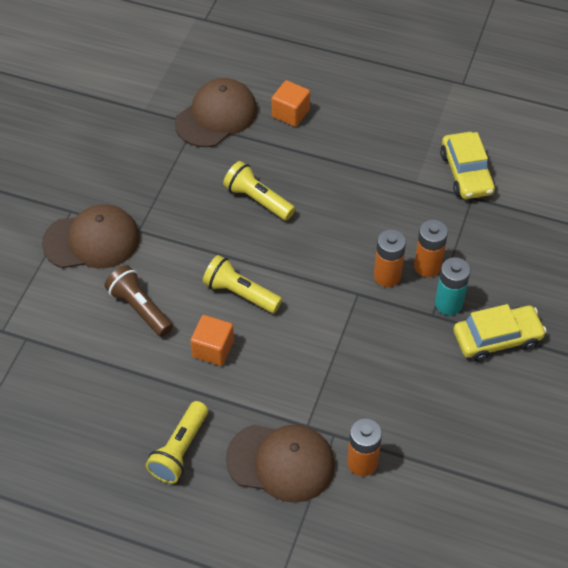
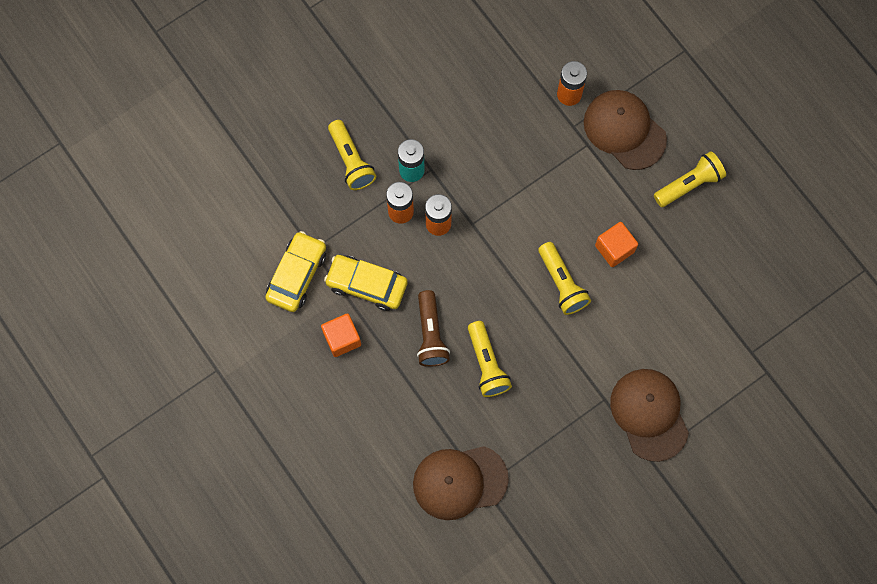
camera: 145 degrees left, 20 degrees up
(92, 240) = (649, 414): brown cap -> brown cap turned 45 degrees clockwise
(140, 308) = (648, 321): brown flashlight -> brown flashlight (431, 334)
(290, 113) = (392, 440): orange cube -> orange cube (342, 338)
(497, 338) = (400, 120): yellow car -> yellow car (366, 285)
(506, 279) = (351, 161): none -> yellow flashlight

